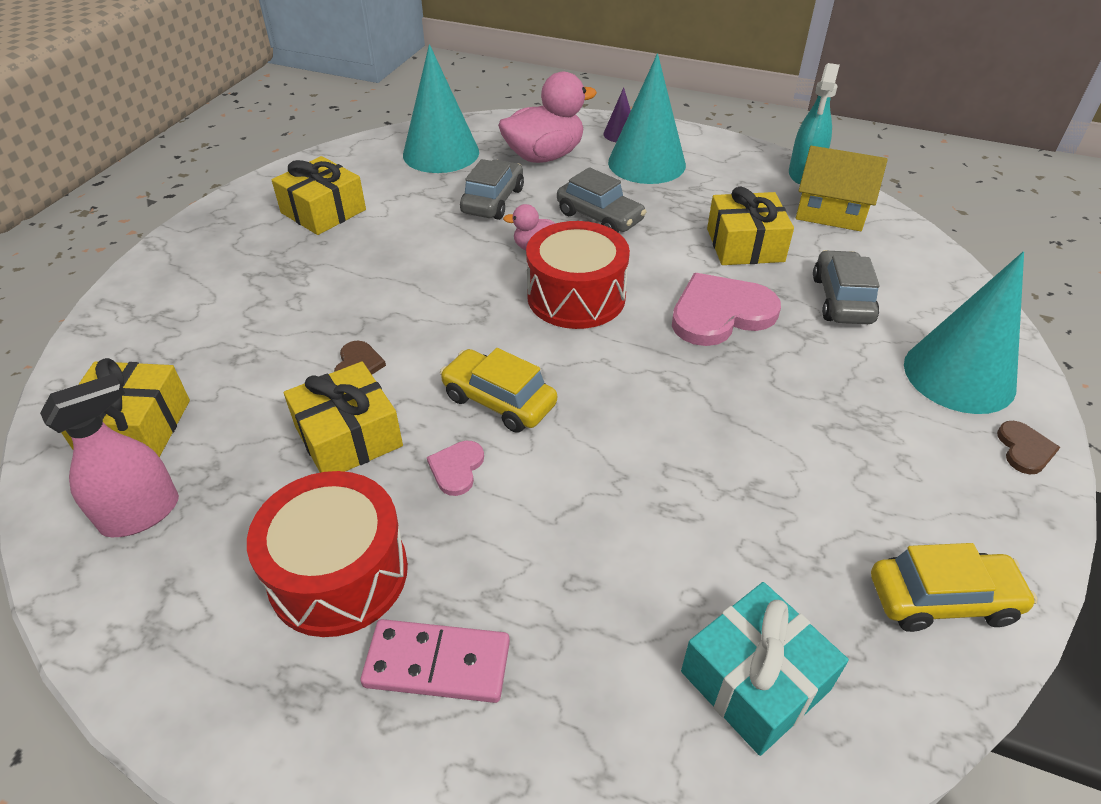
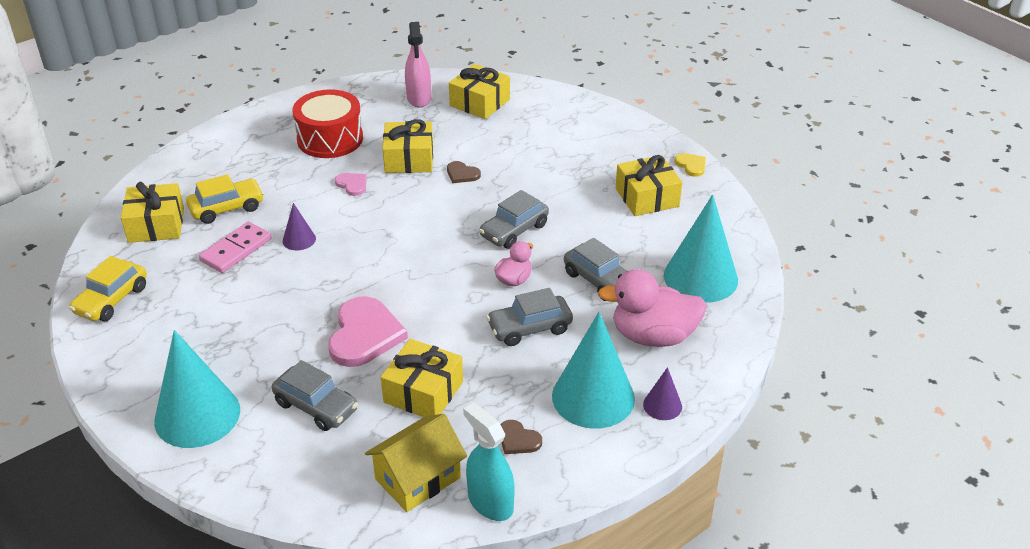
camera: 120 degrees right, 5 degrees down
(239, 200) = (691, 165): none -> yellow heart
(437, 663) = (261, 152): pink domino -> pink domino (236, 250)
(452, 278) = (514, 230): none -> grey car
(499, 401) = (383, 212): yellow car -> yellow car (227, 208)
(544, 156) = (653, 336): pink duck -> pink duck turned 90 degrees clockwise
(576, 296) = (445, 276): red drum -> none
(624, 457) = (299, 239): none -> purple cone
(755, 680) = (156, 225): turquoise gift -> yellow gift
(1024, 449) = (126, 399): brown heart -> brown heart (518, 439)

